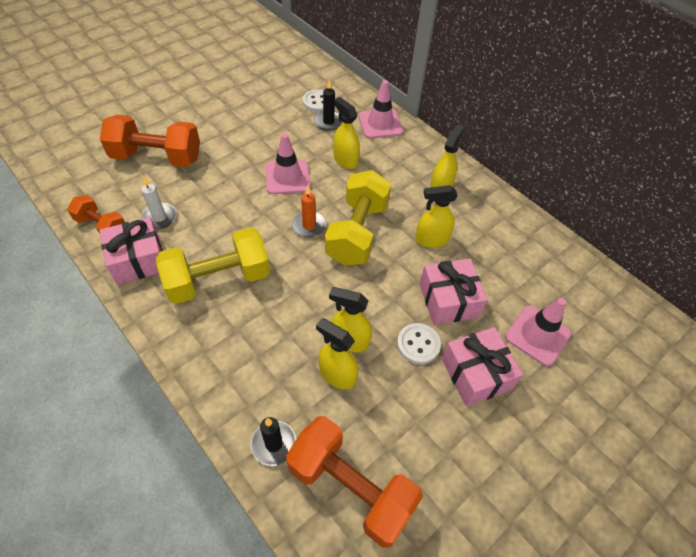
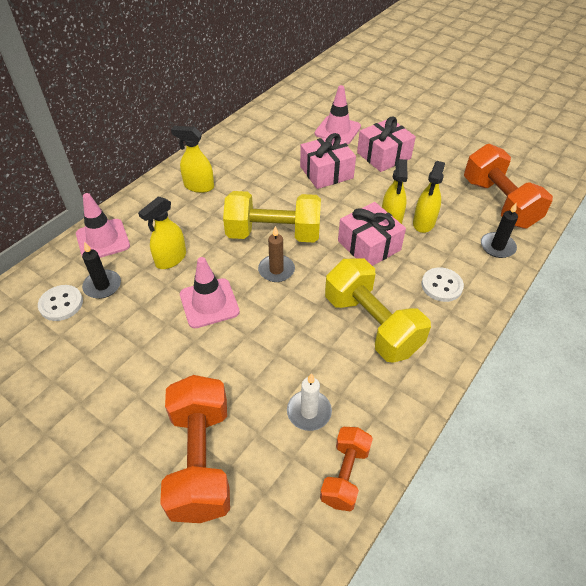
camera: 100 degrees left, 5 degrees down
(138, 260) = (378, 408): pink gift -> pink gift (369, 245)
(309, 226) = (276, 270): orange candle -> brown candle
(351, 487) = (498, 203): orange dumbbell -> orange dumbbell turned 45 degrees counterclockwise
(418, 344) = (374, 184): white button -> white button (441, 286)
(431, 240) = (266, 186): yellow spray bottle -> none

